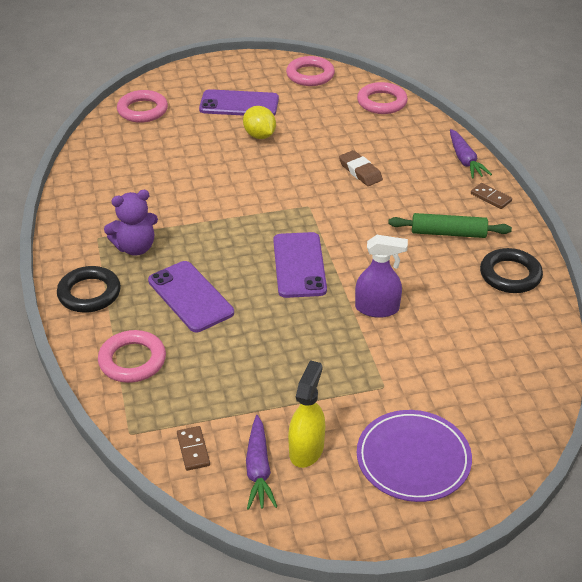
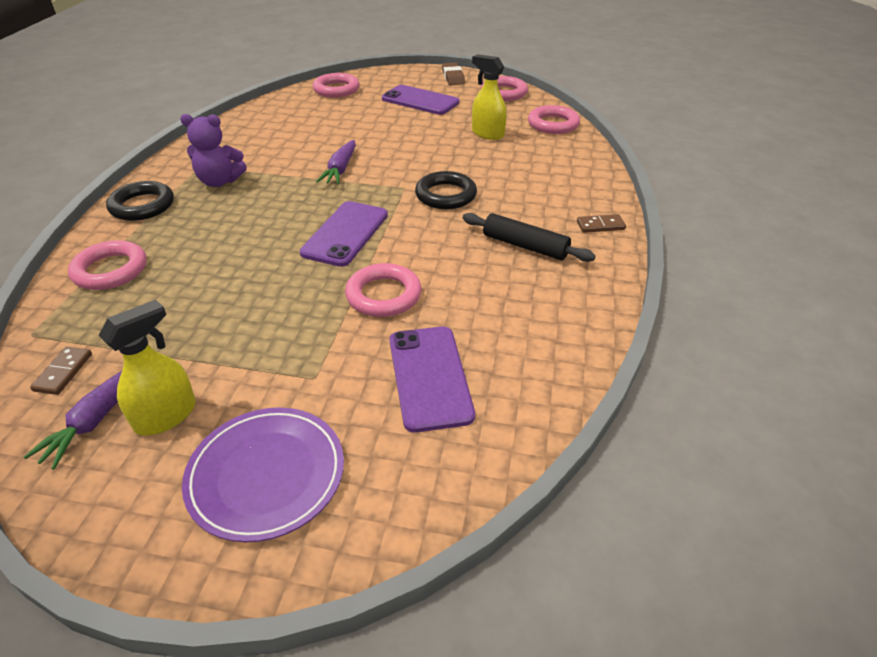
camera: 25 degrees right, 0 degrees up
(190, 297) = (220, 232): purple phone -> purple phone (429, 377)
(259, 135) = (415, 125): yellow lemon -> none
(333, 128) = (487, 134): none -> yellow spray bottle
(360, 171) = (481, 172): brown eraser -> brown eraser (453, 77)
(377, 308) = (383, 295): purple spray bottle -> pink ring
(448, 233) = (525, 246): green rolling pin -> black rolling pin
(465, 160) = (599, 187): purple carrot -> purple carrot (340, 169)
(490, 197) = (600, 225): brown domino -> brown domino turned 75 degrees counterclockwise
(510, 275) = (562, 305): black ring -> black ring (446, 195)

